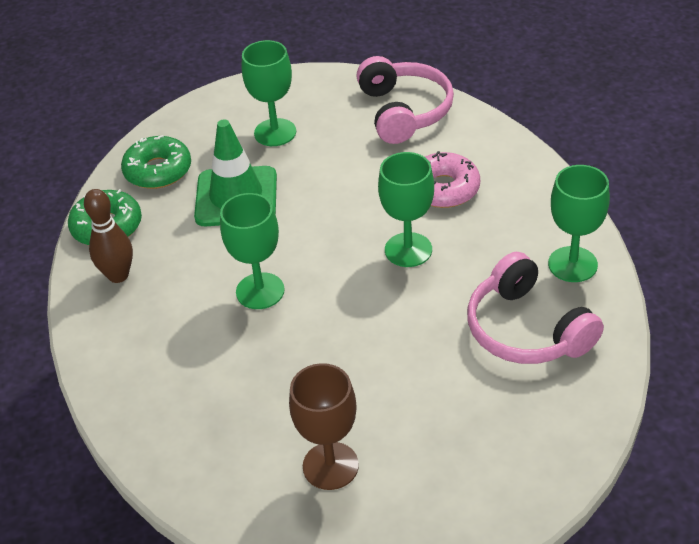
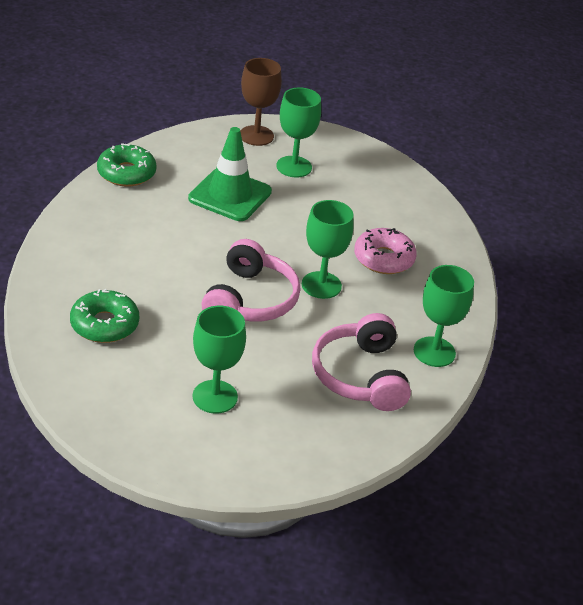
camera: 20 degrees right, 5 degrees down
(118, 275) = (108, 206): brown bowling pin -> none
(158, 171) = (190, 154): green donut -> green donut (104, 324)
(260, 291) = (194, 261): green goblet -> green goblet (215, 397)
(330, 466) = (148, 388): brown goblet -> brown goblet (256, 136)
(404, 111) = (401, 195): pink headphones -> pink headphones (250, 300)

